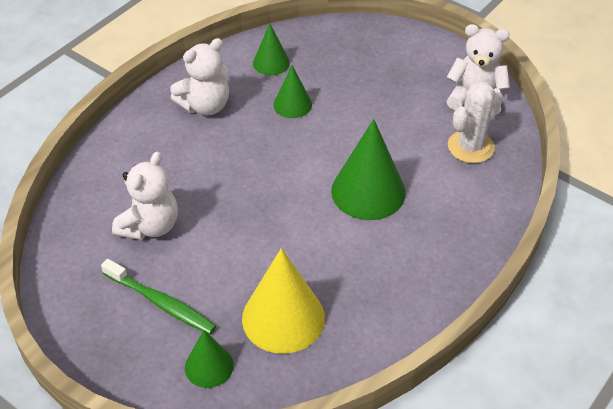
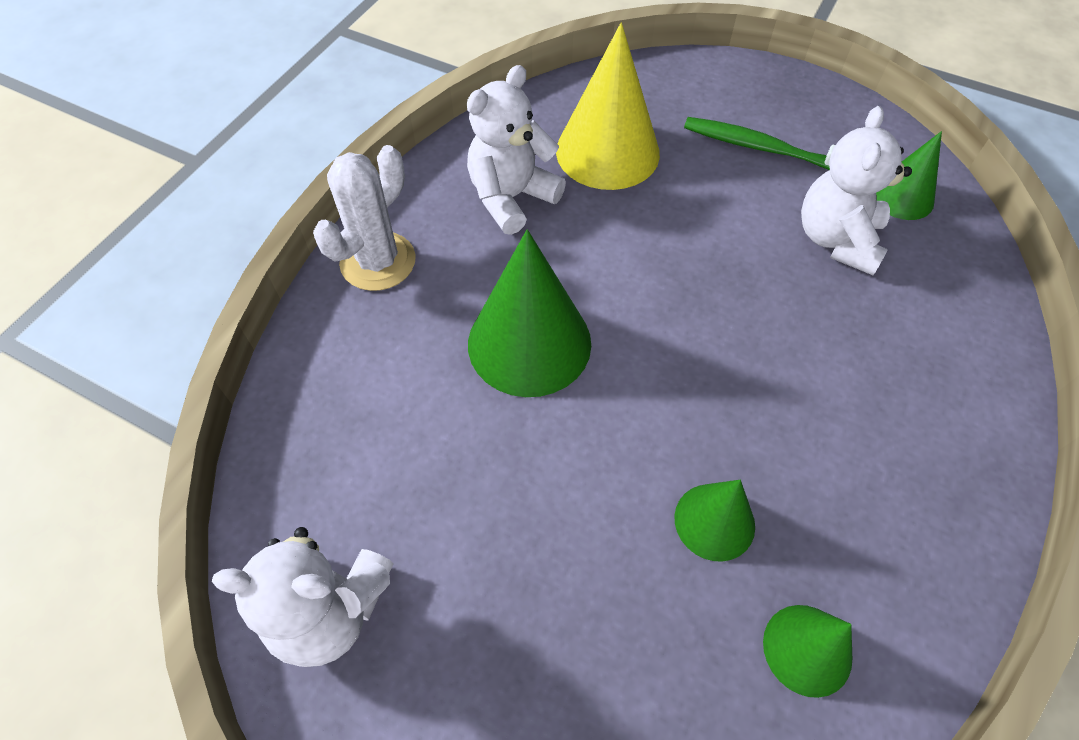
camera: 170 degrees right, 10 degrees up
(205, 106) = (883, 488): white teddy bear -> white teddy bear (511, 198)
(209, 366) = (674, 96): green cone -> green cone (902, 197)
(470, 147) = (350, 467): white cactus -> white cactus (378, 261)

